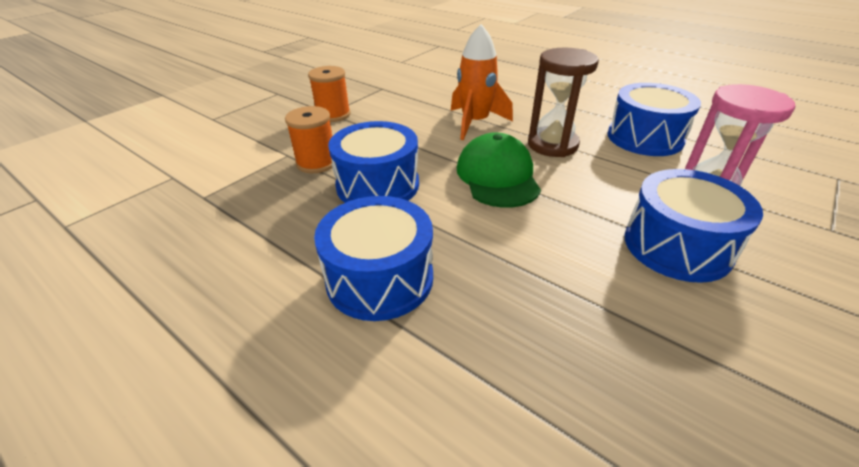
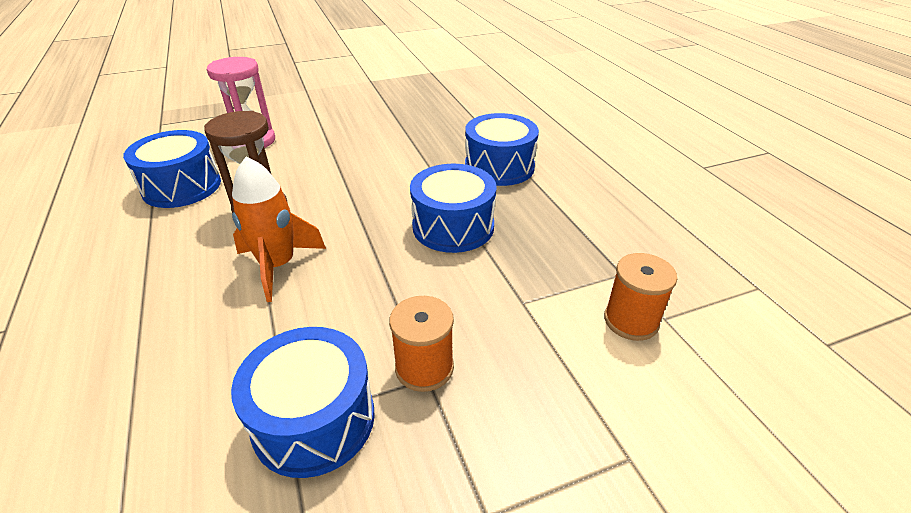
camera: 150 degrees left, 0 degrees up
(317, 163) = (494, 275): orange spool -> orange spool (631, 321)
(497, 176) = (351, 199): green cap -> none
(677, 246) = (324, 130): blue drum -> blue drum (314, 419)

